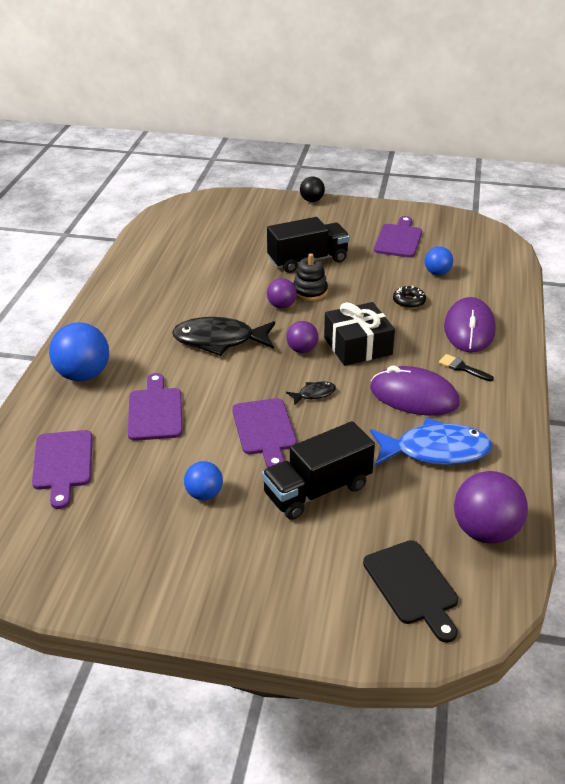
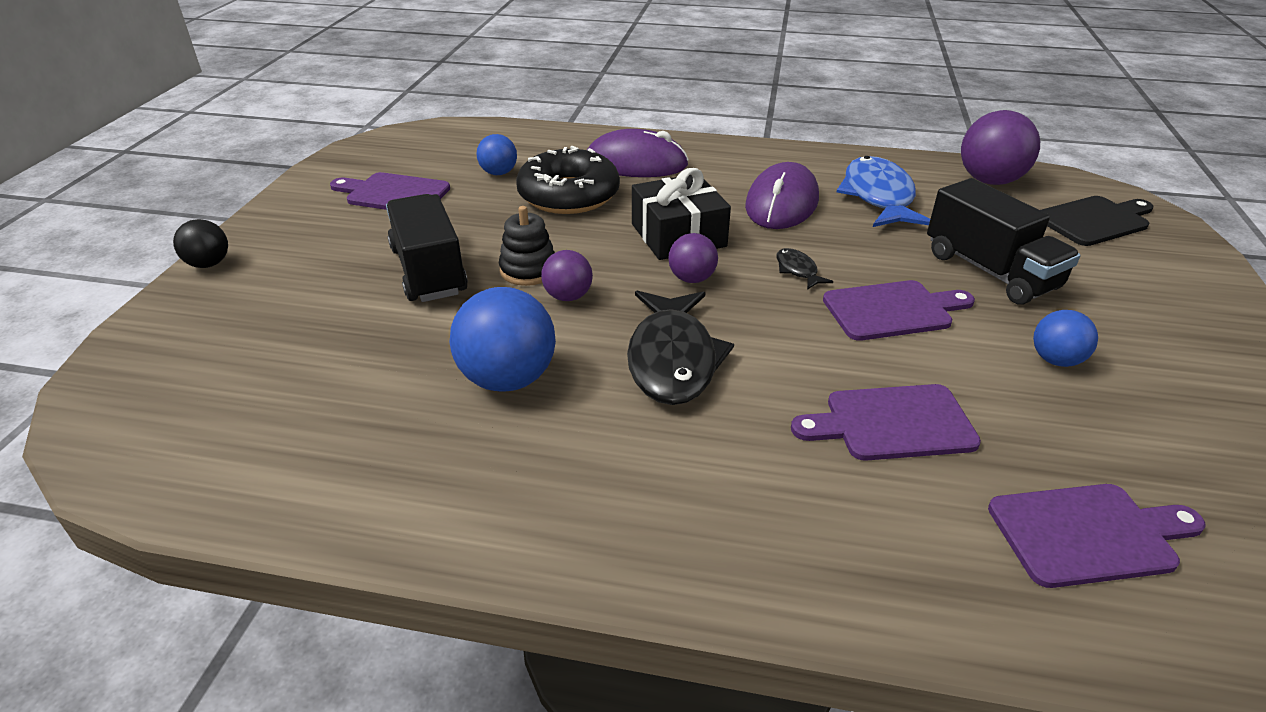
camera: 90 degrees left, 0 degrees up
(83, 375) = (812, 541): blue ball -> blue ball (508, 379)
(409, 301) = (569, 195): black donut -> black donut, size x2.22
(462, 368) = (718, 172): black brush -> none

